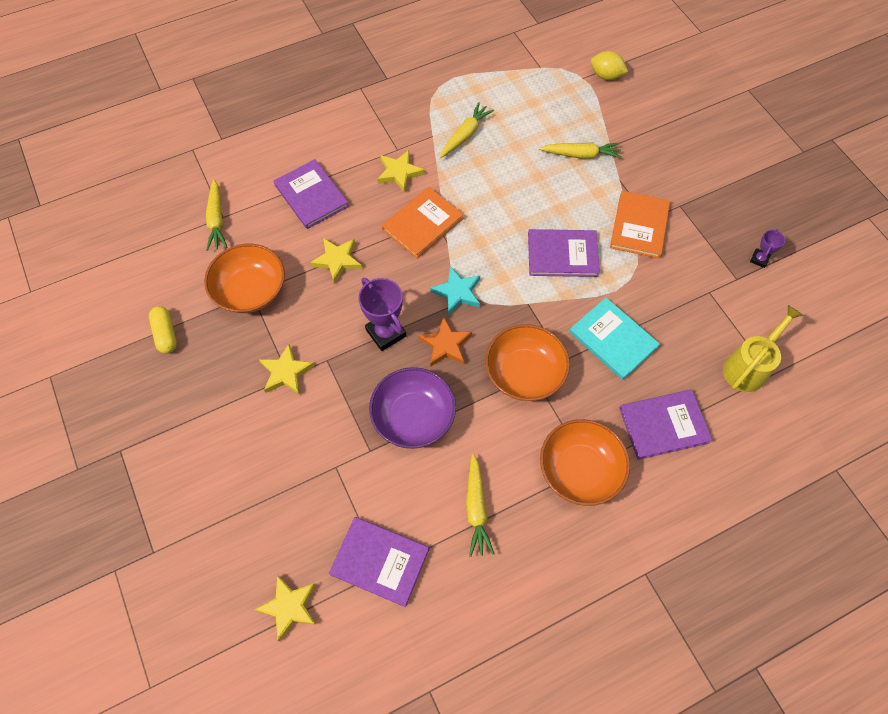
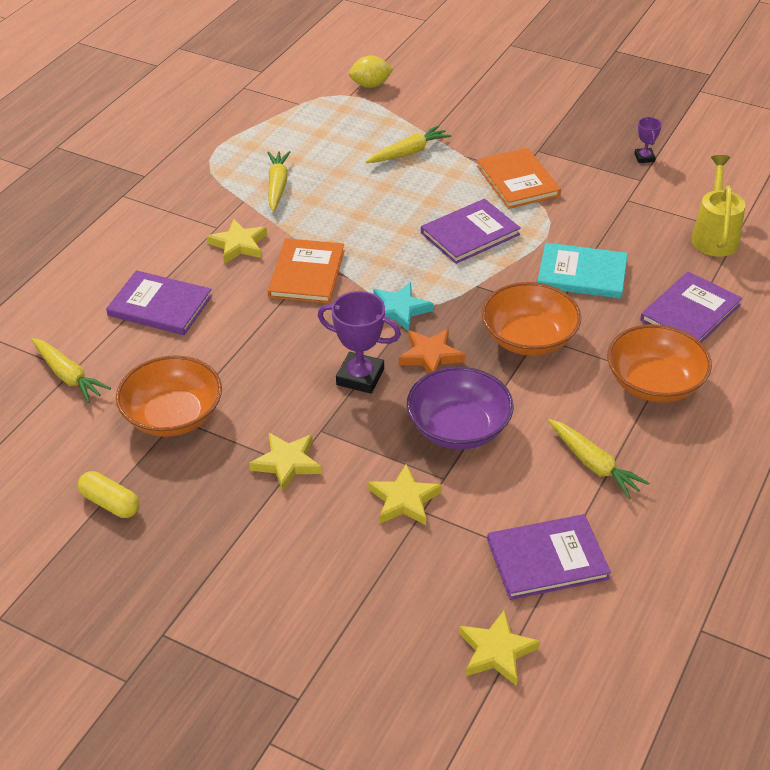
camera: 35 degrees left, 20 degrees down
(337, 260) = (246, 345): yellow star -> yellow star (404, 500)

